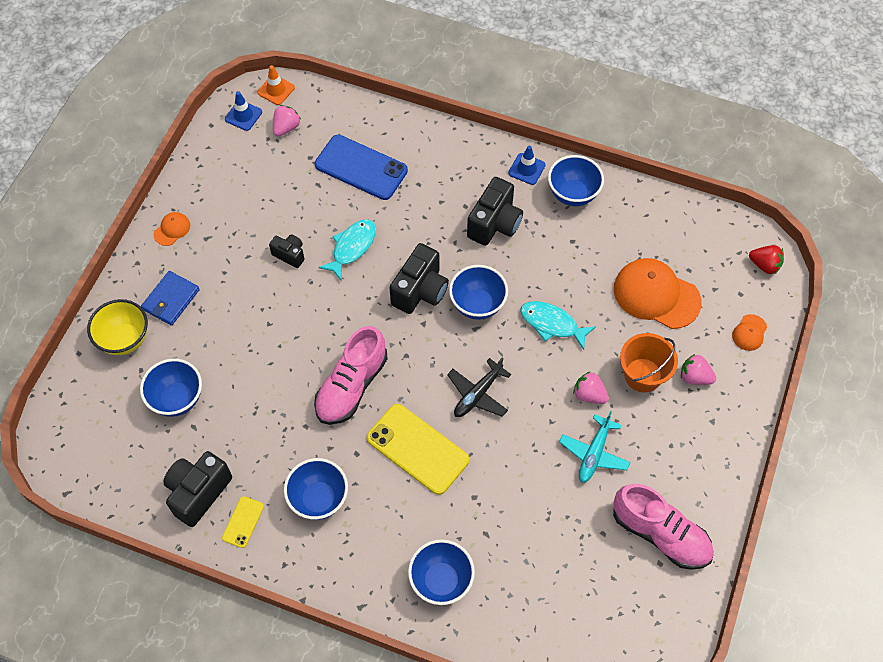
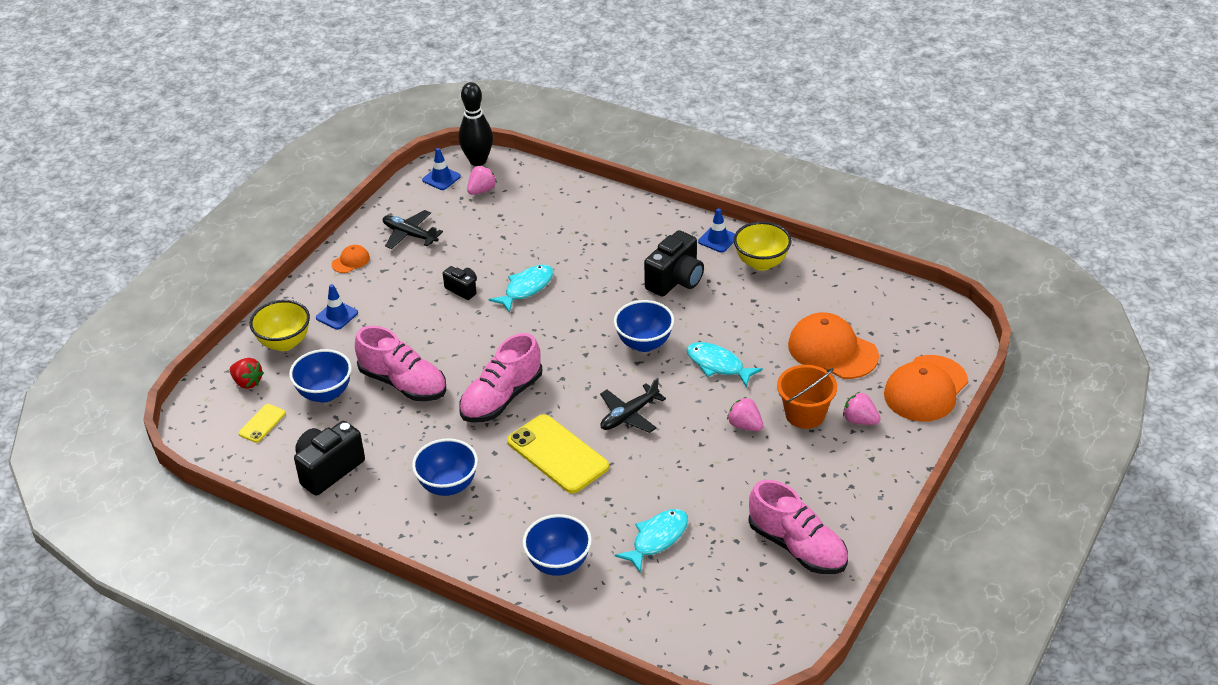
camera: 10 degrees right, 20 degrees down
(171, 300) = (337, 315): blue wallet -> blue traffic cone
(225, 191) = (410, 235): none -> black plane
(243, 522) = (367, 497): yellow phone -> yellow phone (262, 423)
(252, 378) = (403, 383): none -> pink shoe
(276, 90) = (478, 161): orange traffic cone -> black bowling pin
(361, 167) = (549, 226): blue phone -> none
(420, 291) = (588, 328): black camera -> none
(529, 540) = (657, 539): none -> turquoise fish
(573, 194) = (761, 263): blue bowl -> yellow bowl
(594, 453) = (740, 474): turquoise plane -> none
(749, 333) = (925, 389): orange cap -> orange cap, size x2.18
(764, 265) = (952, 335): red strawberry -> red strawberry (247, 382)

